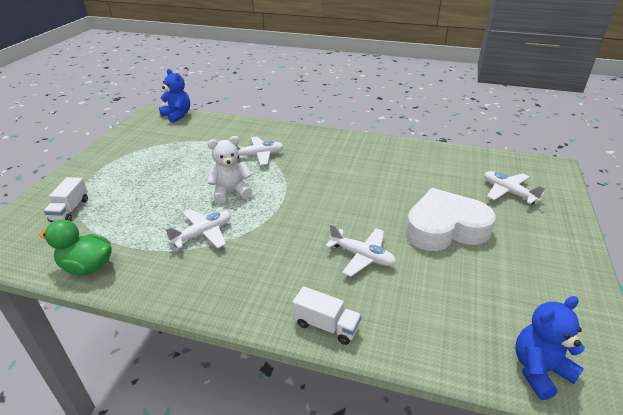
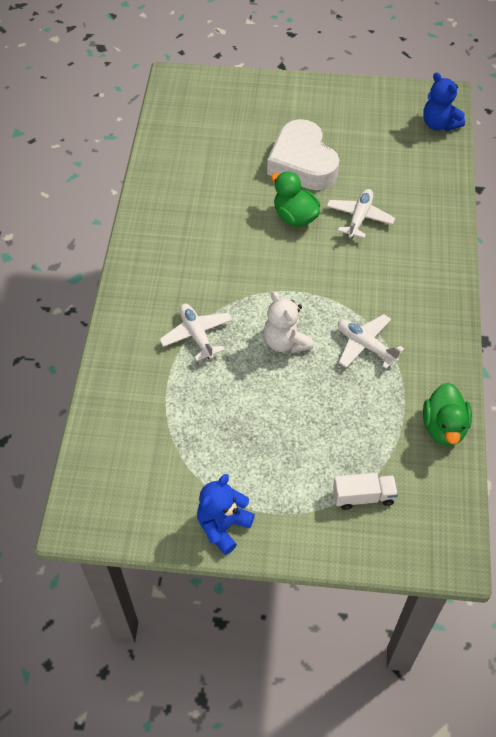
camera: 100 degrees left, 20 degrees up
(177, 115) = (86, 477): blue teddy bear -> blue teddy bear (223, 526)
(326, 326) = (445, 233): white truck -> none
(369, 214) = (295, 217): none -> green duck
(508, 192) = (231, 116): white plane -> none

